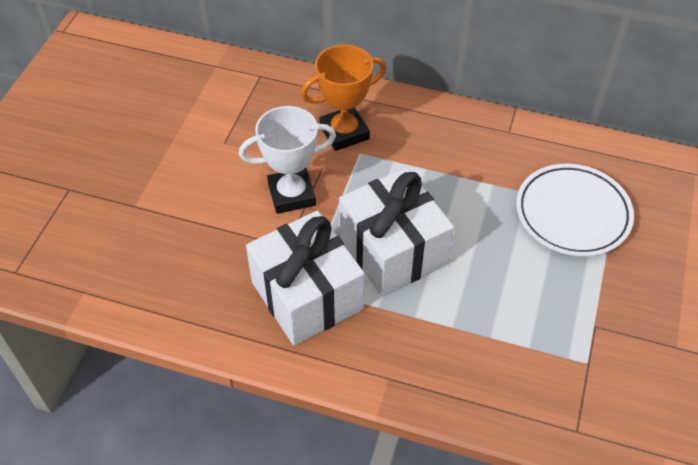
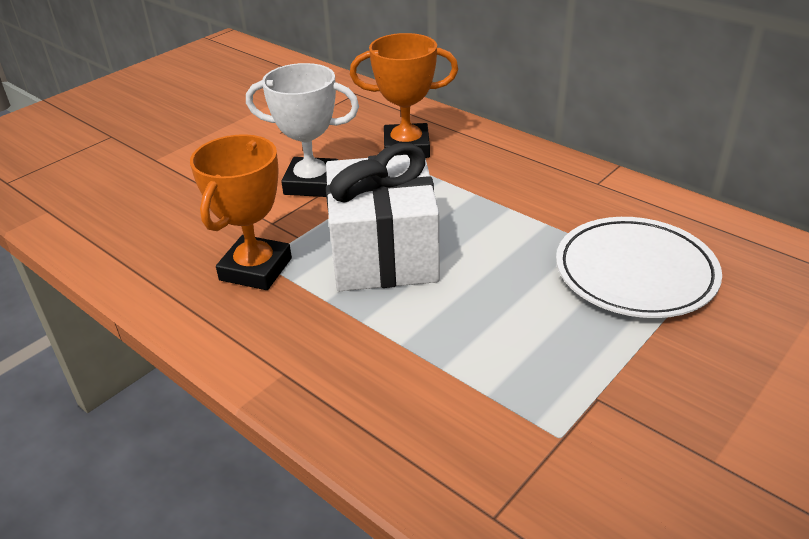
camera: 25 degrees right, 15 degrees down
(307, 295) = (256, 269): white gift -> orange trophy

